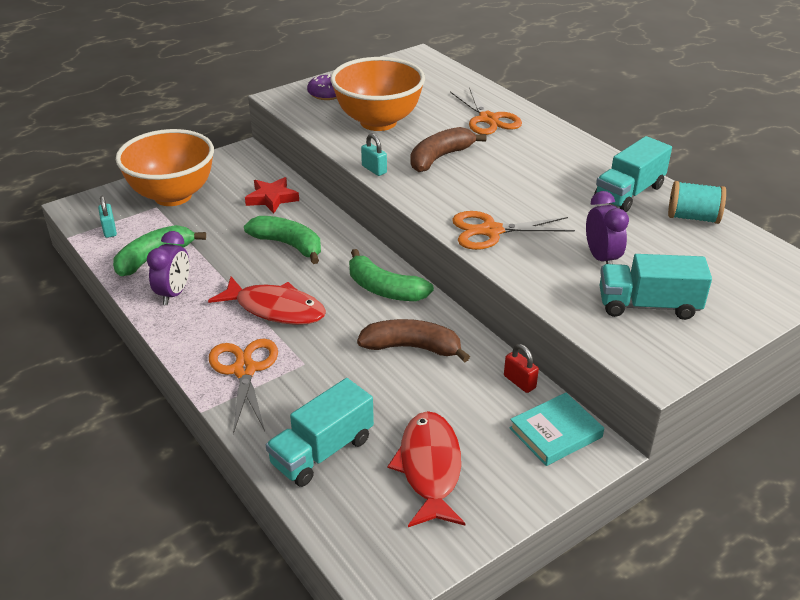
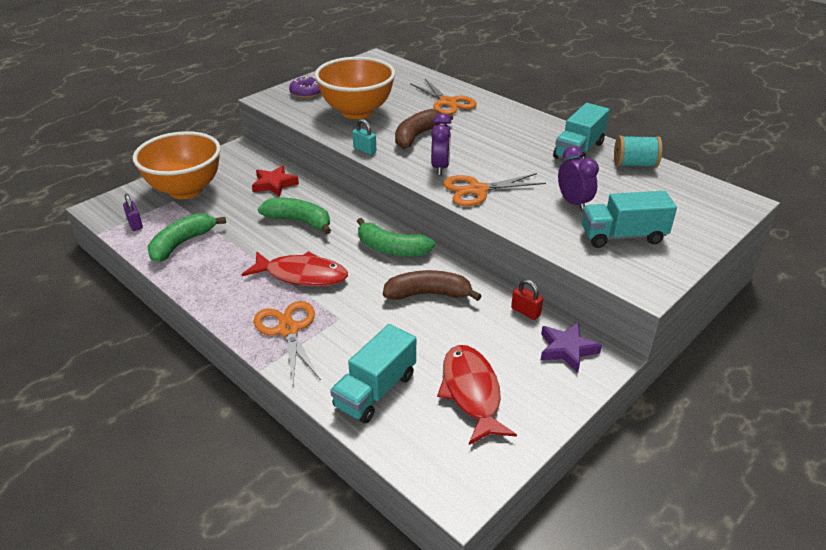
camera: 10 degrees left, 0 degrees up
(109, 230) = (135, 224): turquoise padlock -> purple padlock
(174, 293) = (208, 272): purple clock -> purple clock (440, 167)
(555, 433) = (567, 349): turquoise book -> purple star

